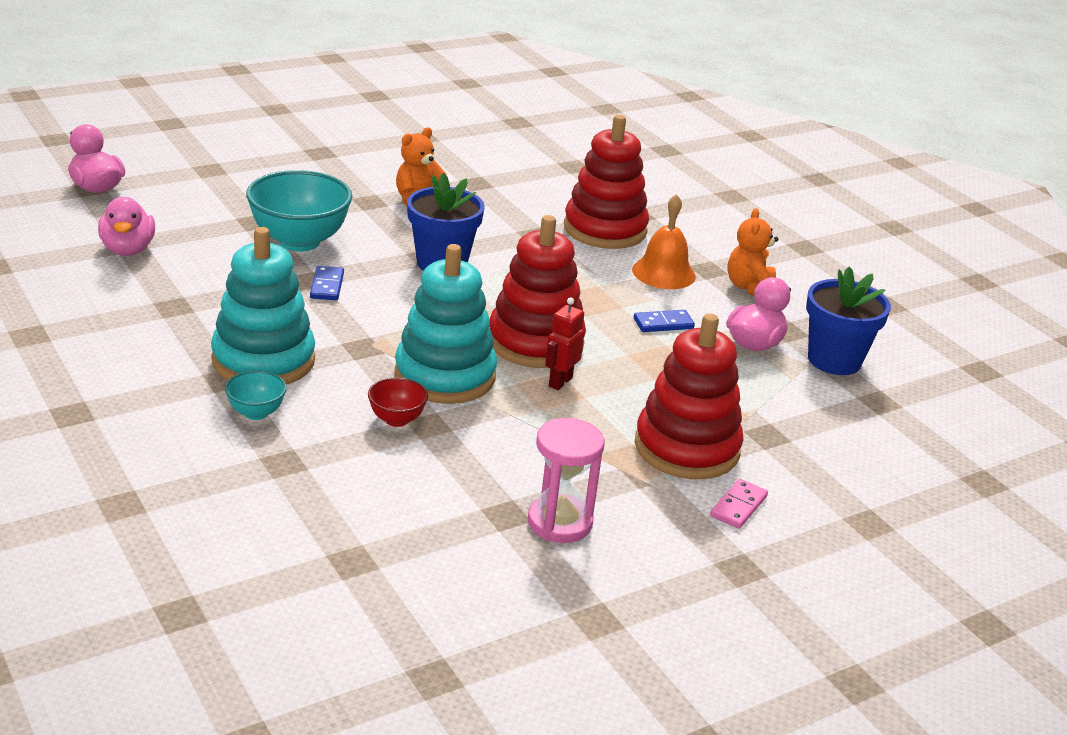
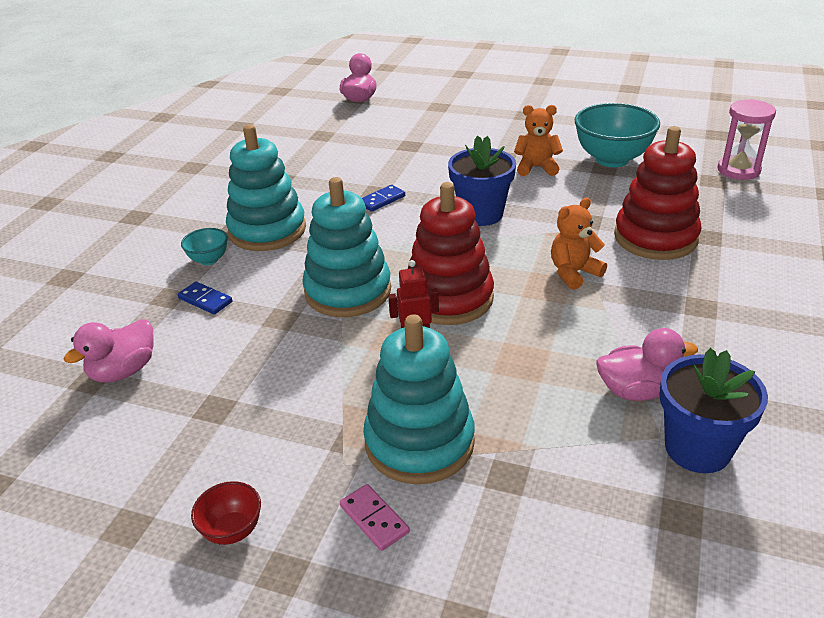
camera: 55 degrees right, 5 degrees up
(128, 249) = (315, 138): pink duck -> pink duck (124, 371)
(299, 241) = (414, 166): turquoise bowl -> turquoise bowl (612, 159)
(396, 419) = (269, 304): red bowl -> red bowl (232, 530)
(559, 522) = (233, 437): pink hourglass -> pink hourglass (738, 170)
(663, 273) = (650, 292): orange bell -> none
(663, 324) = (577, 332): blue domino -> blue domino (205, 300)
(686, 448) = (419, 442): red stacking toy -> turquoise stacking toy
(738, 506) = (374, 519): pink domino -> pink domino turned 60 degrees clockwise
(750, 287) = (718, 340): orange teddy bear -> orange teddy bear (573, 273)

